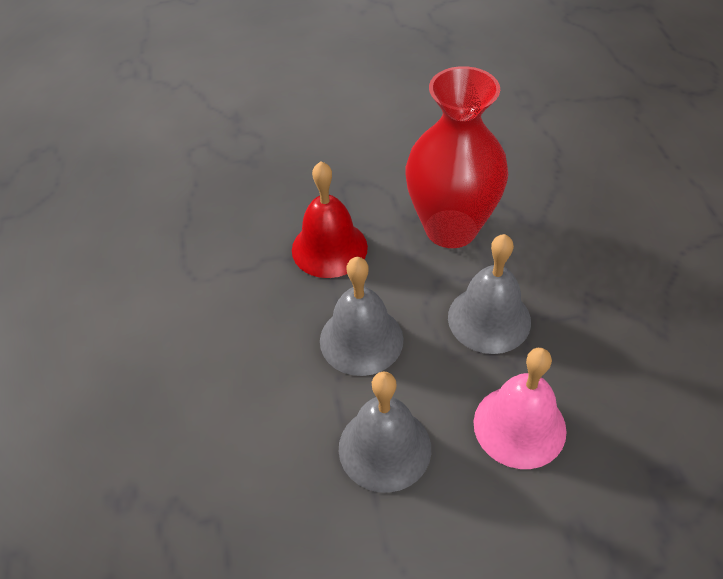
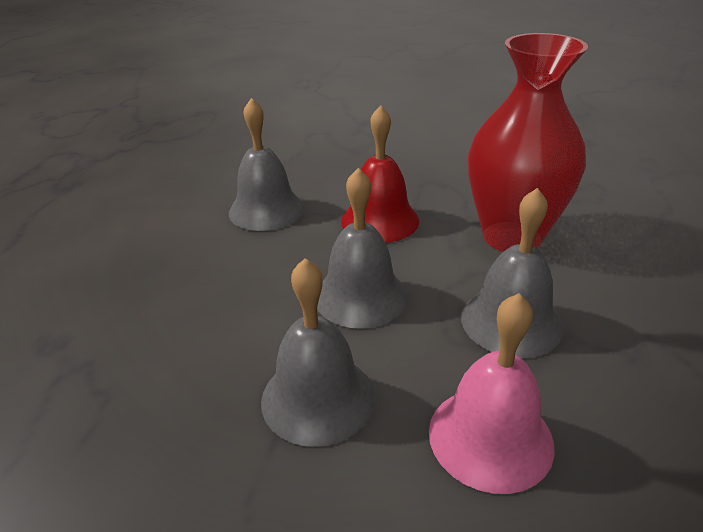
camera: 25 degrees right, 15 degrees down
(214, 272) = (266, 210): none -> grey bell

